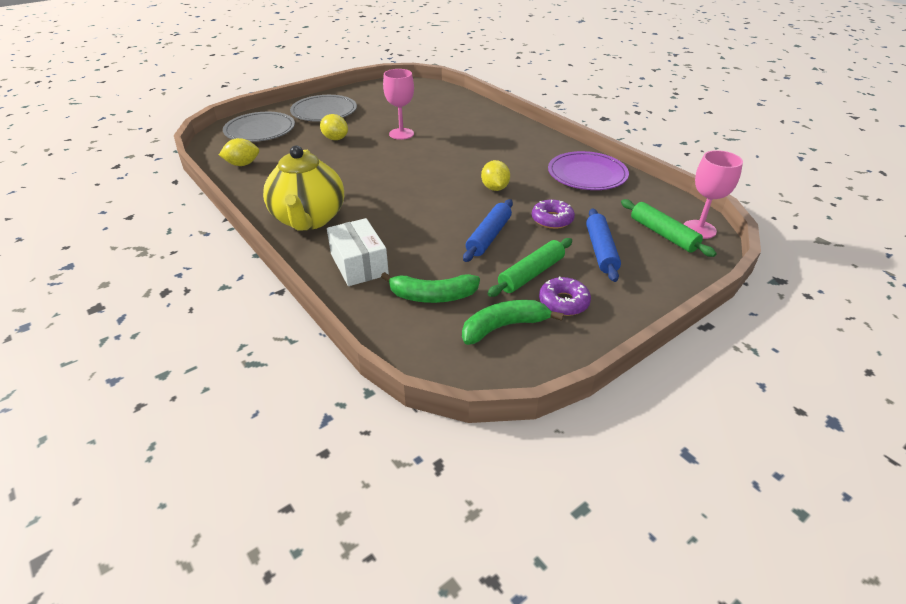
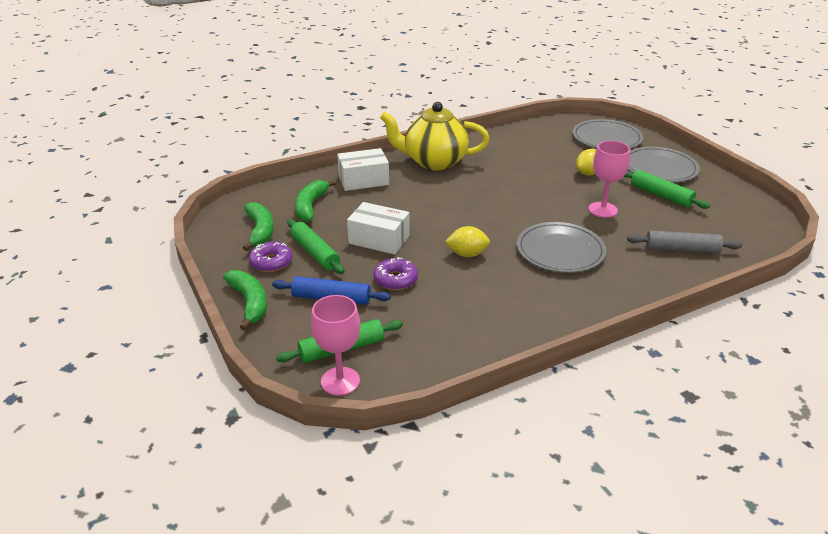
camera: 100 degrees right, 5 degrees down
(242, 164) = (534, 134): yellow lemon -> none
(373, 113) = (661, 195): none -> green rolling pin
(452, 110) = (682, 249): none -> grey rolling pin
(472, 150) = (560, 251): none -> grey plate
(489, 236) = (379, 239): blue rolling pin -> white box
(587, 174) = (488, 325): purple plate -> none
(641, 301) = (249, 303): none -> green banana

